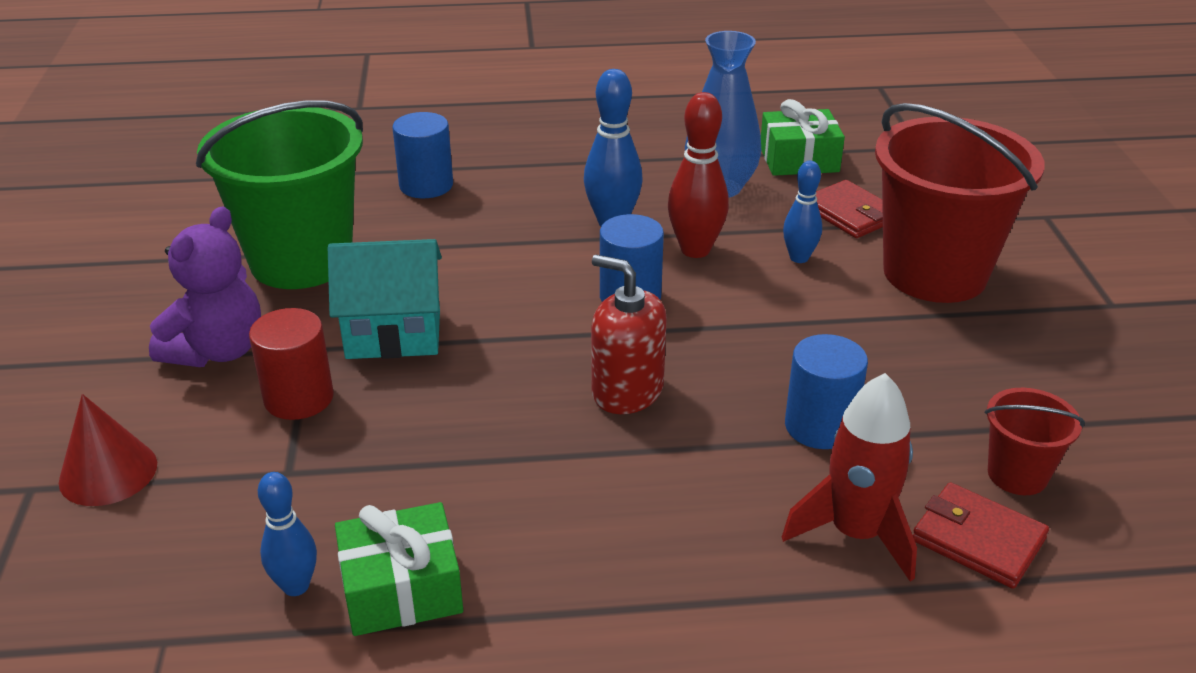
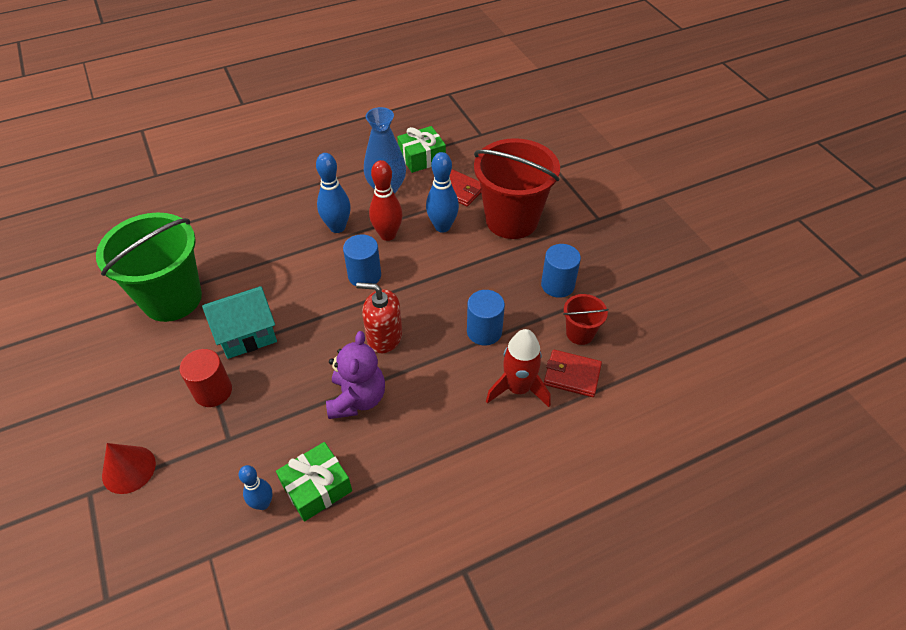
camera: 20 degrees left, 15 degrees up
(218, 350) = (152, 373): purple teddy bear -> purple teddy bear (357, 399)
(426, 185) = (222, 226): blue cylinder -> blue cylinder (557, 285)
(799, 258) = (442, 227): blue bowling pin -> blue bowling pin, size x1.58

